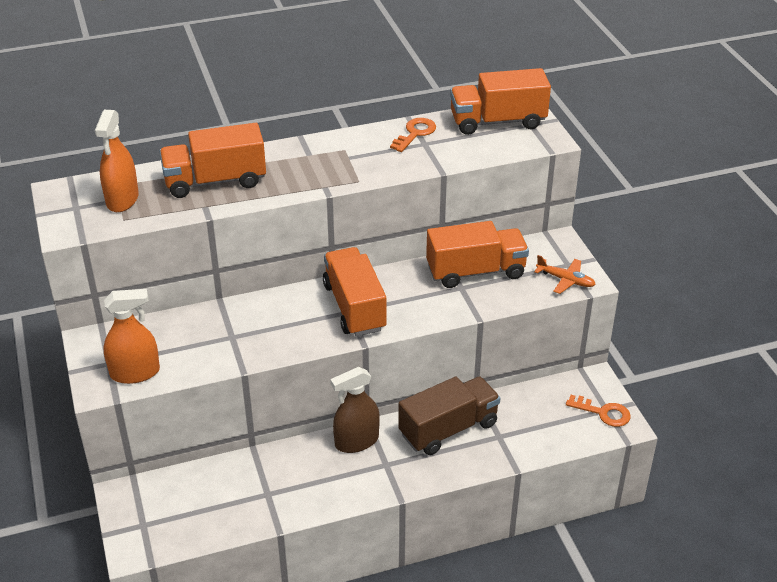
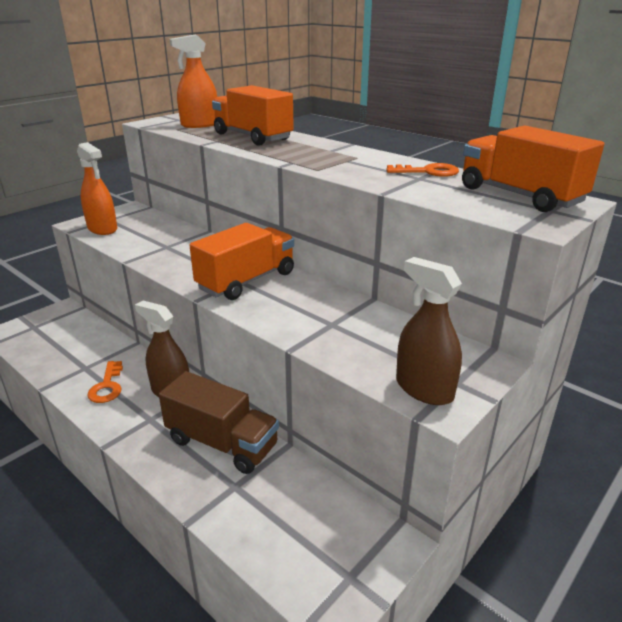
camera: 60 degrees right, 10 degrees down
(475, 272) = (366, 325): orange truck -> none
(565, 280) = (424, 389): orange plane -> brown spray bottle
(603, 413) = (340, 575): orange key -> orange key (107, 386)

